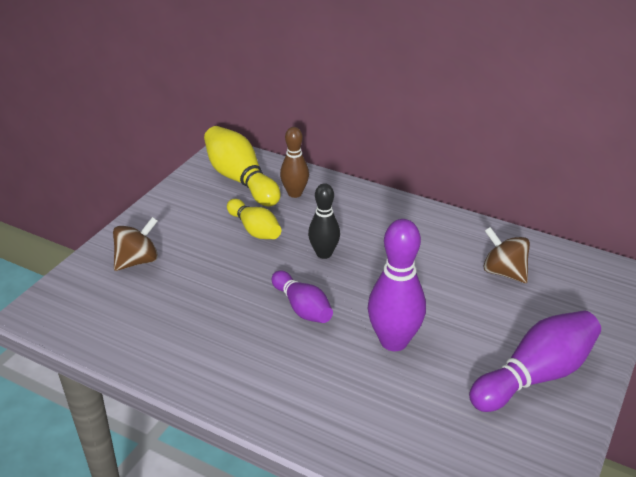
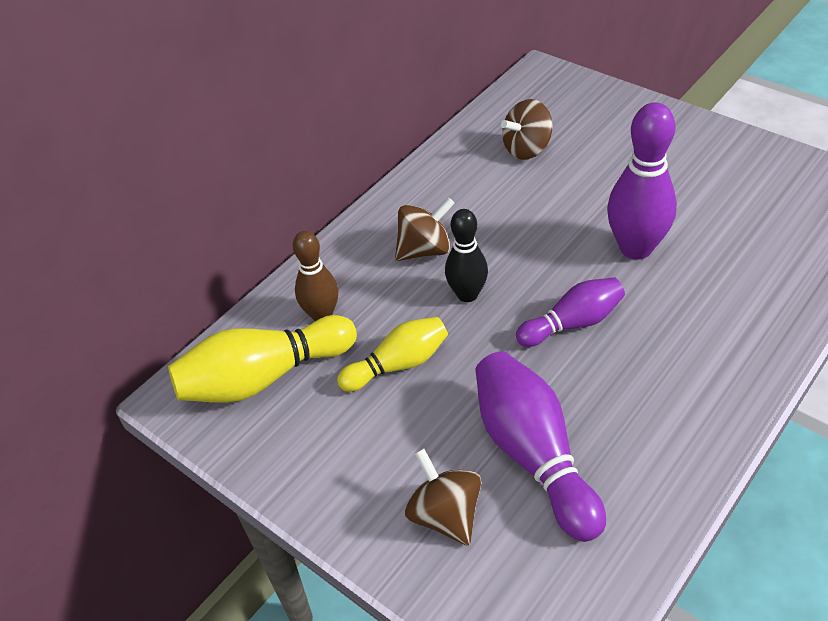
camera: 75 degrees left, 10 degrees up
(366, 230) = (425, 250): none -> brown spinning top
(535, 376) = (687, 155): purple bowling pin -> purple bowling pin (534, 455)

